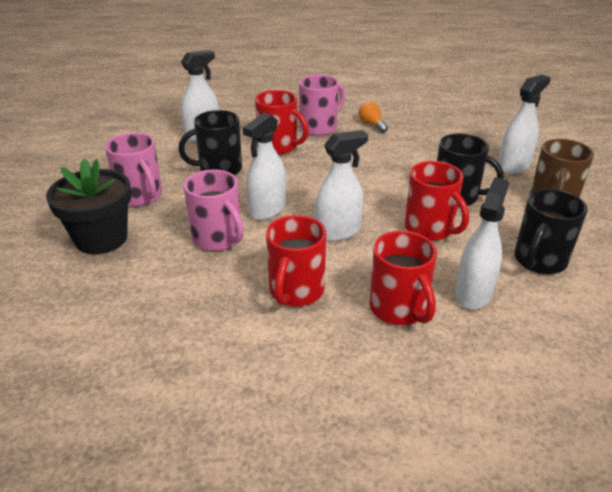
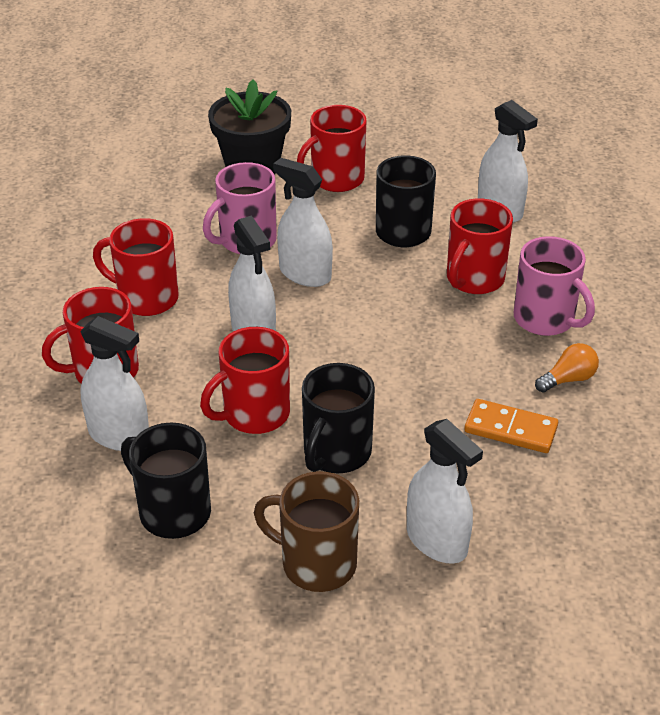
camera: 90 degrees right, 5 degrees up
(141, 196) = (335, 179): pink mug -> red mug
(417, 142) = (510, 429): none -> orange domino

